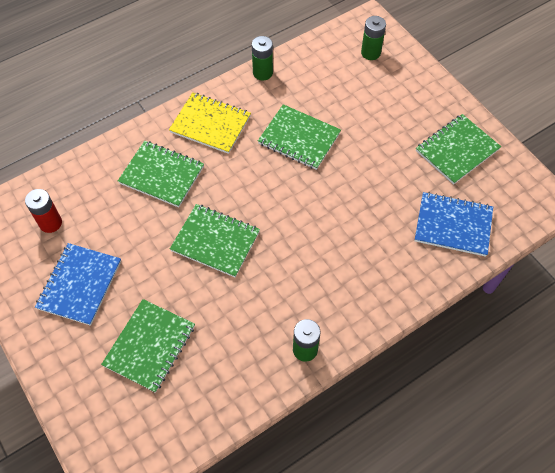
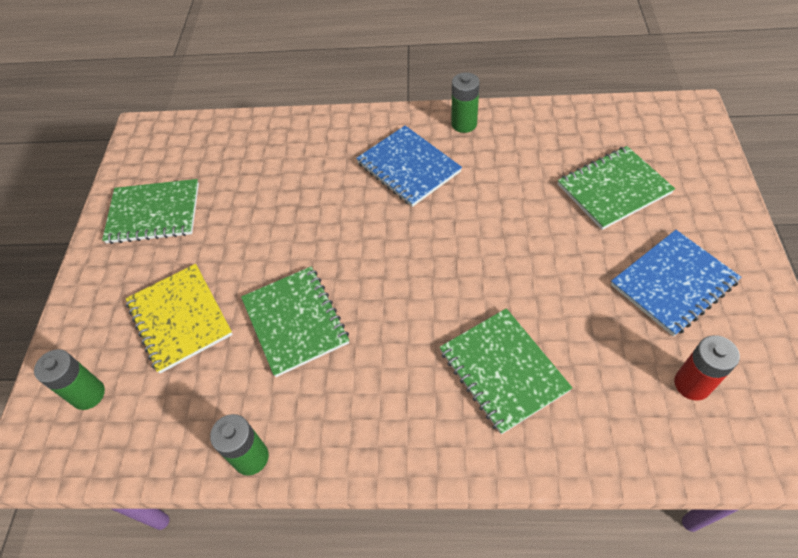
camera: 140 degrees left, 5 degrees down
(210, 124) = (389, 412): yellow notebook -> yellow notebook (180, 318)
(215, 241) = (485, 252): green notebook -> none
(453, 225) = (241, 152): blue notebook -> blue notebook (408, 167)

